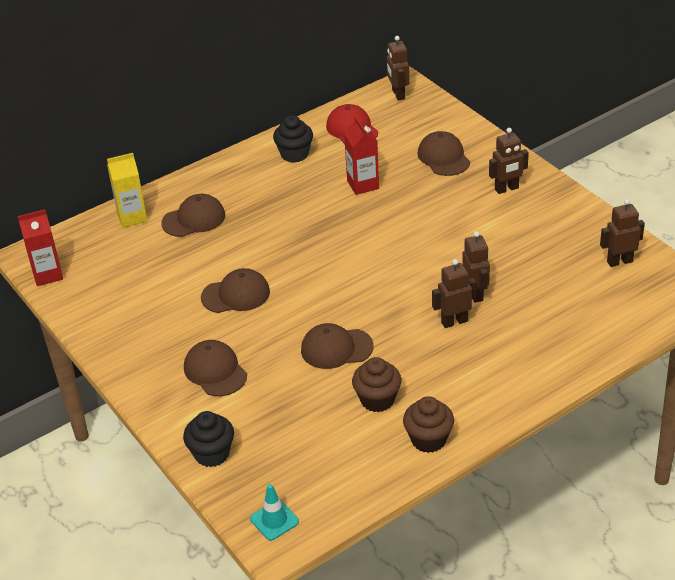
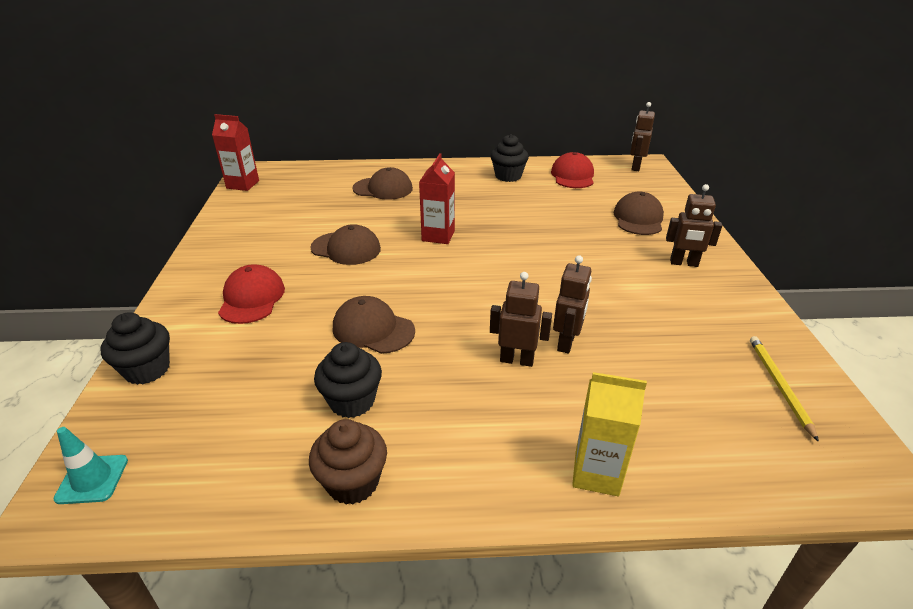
camera: 30 degrees right, 5 degrees down
(132, 217) = (343, 173): yellow carton -> yellow carton (596, 473)
(215, 371) = (252, 298): brown cap -> red cap
(363, 185) = (543, 213): red carton -> red carton (438, 236)
(377, 400) = (352, 401): brown cupcake -> black cupcake
(619, 261) = (779, 385): brown robot -> yellow pencil

